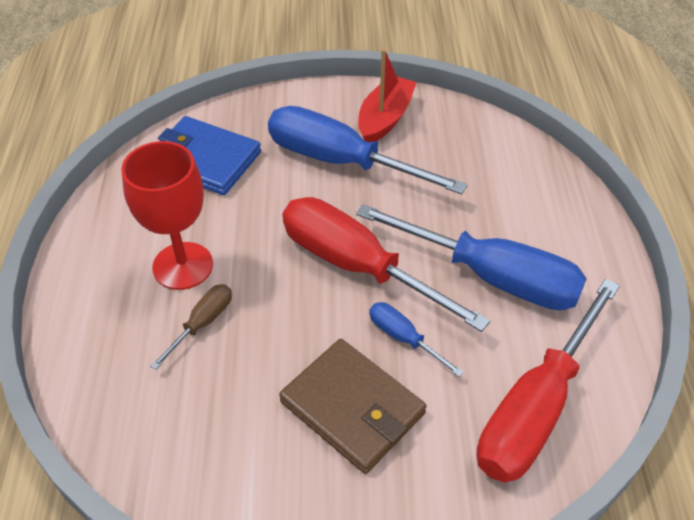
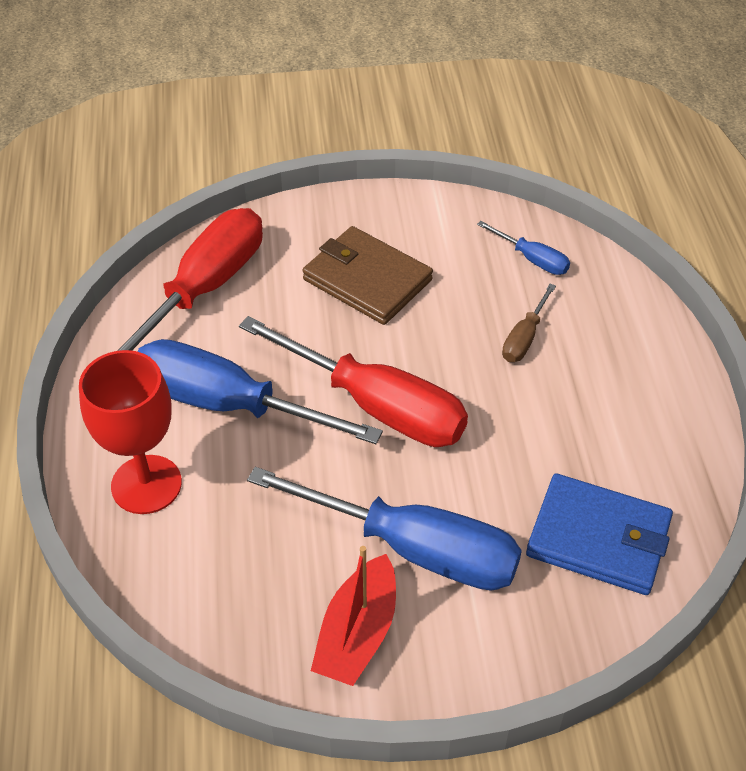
camera: 175 degrees right, 0 degrees up
(183, 266) = (568, 393): red goblet -> red goblet (146, 484)
(404, 338) = (323, 337): blue screwdriver -> blue screwdriver (532, 259)

